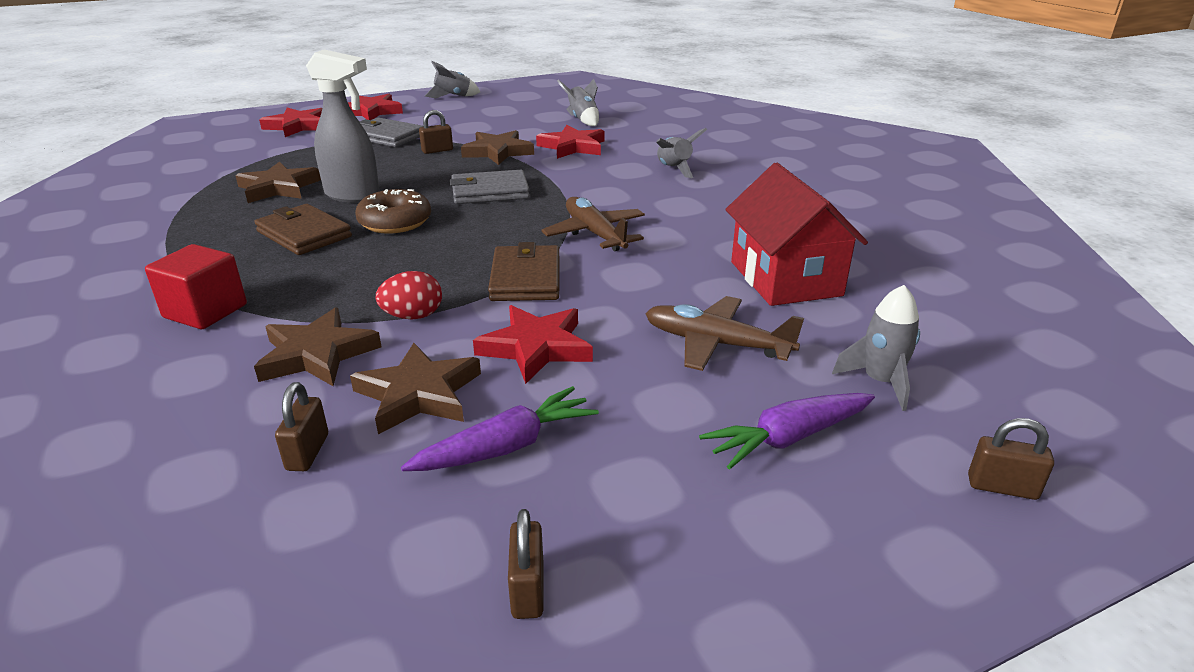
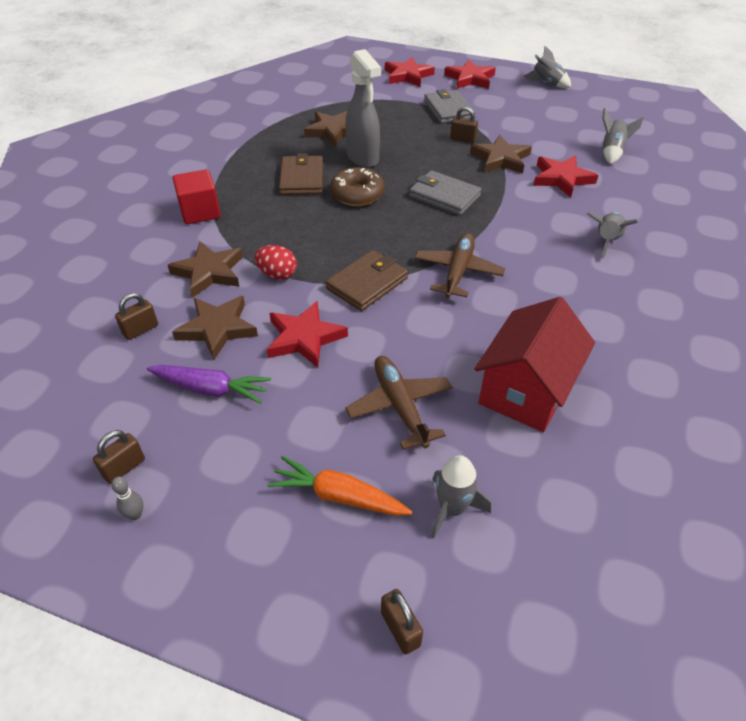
camera: 45 degrees right, 15 degrees up
(625, 619) = (135, 515): none -> grey bowling pin
(788, 438) = (338, 496): purple carrot -> orange carrot

